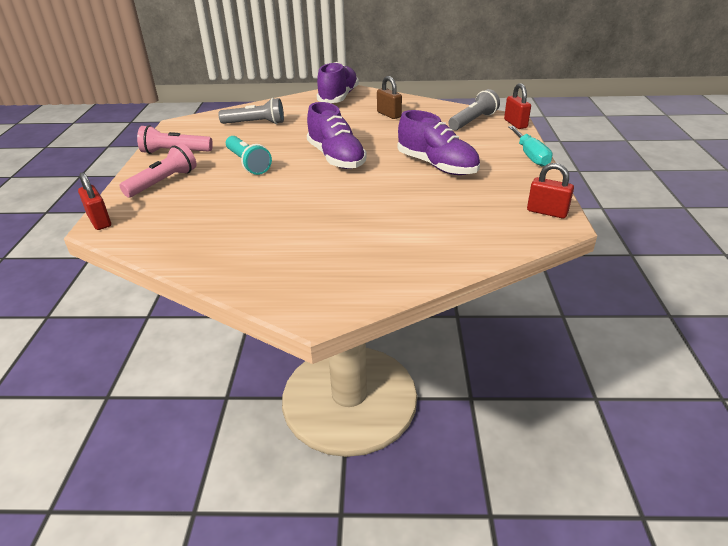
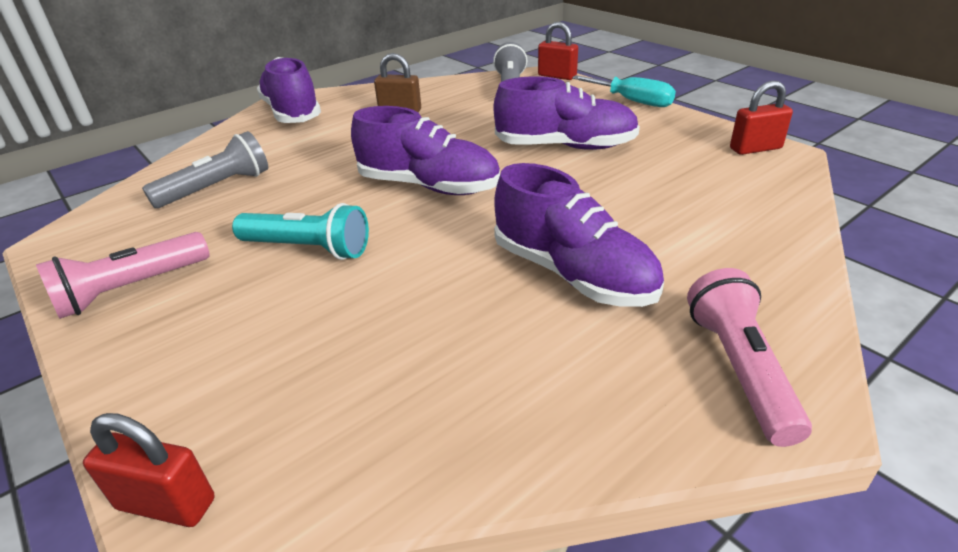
camera: 40 degrees left, 0 degrees up
(163, 182) = (195, 350): pink flashlight -> pink flashlight (739, 369)
(325, 222) = (573, 274): none -> purple shoe

